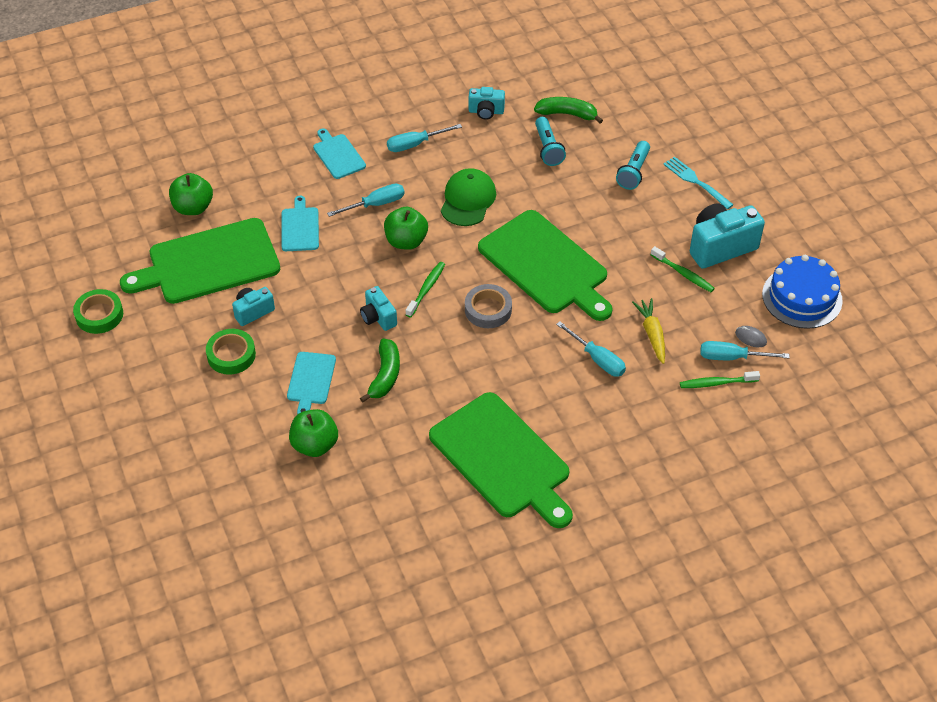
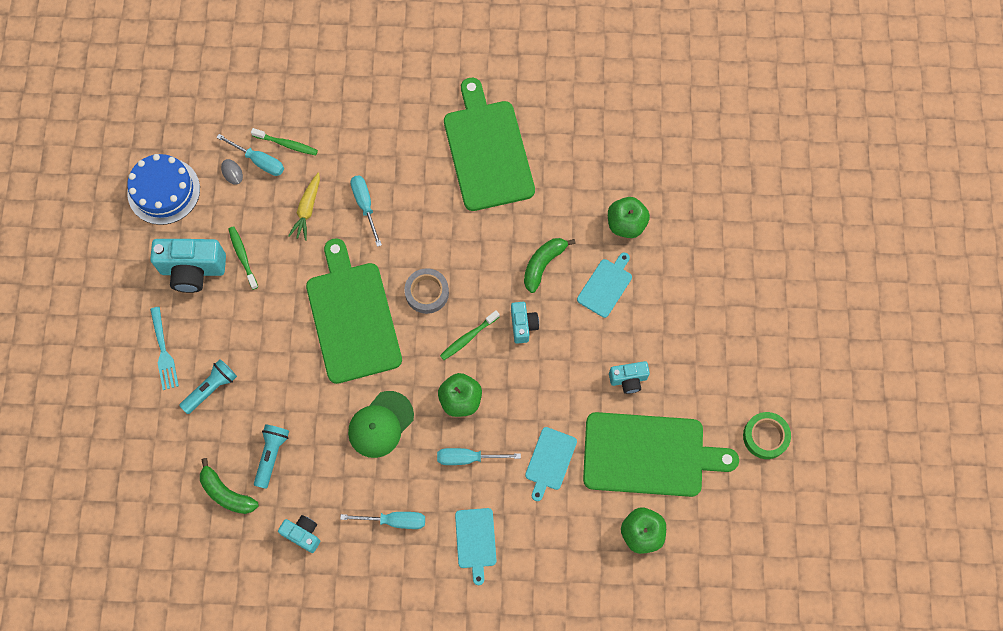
camera: 155 degrees left, 20 degrees up
(231, 355) = (663, 341): green tape -> none

